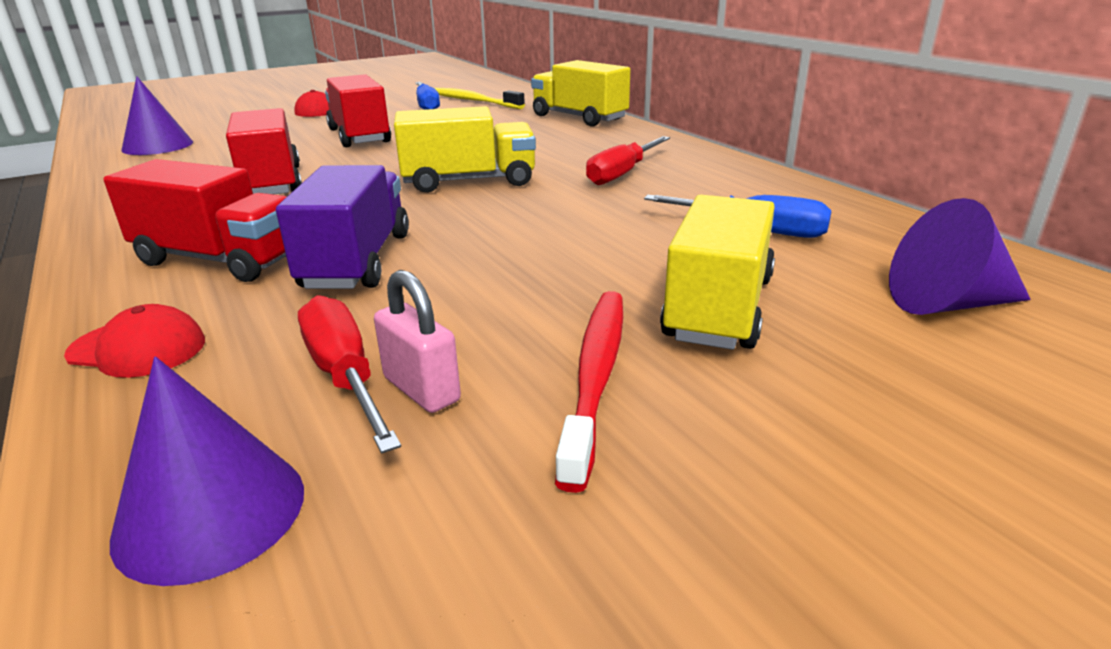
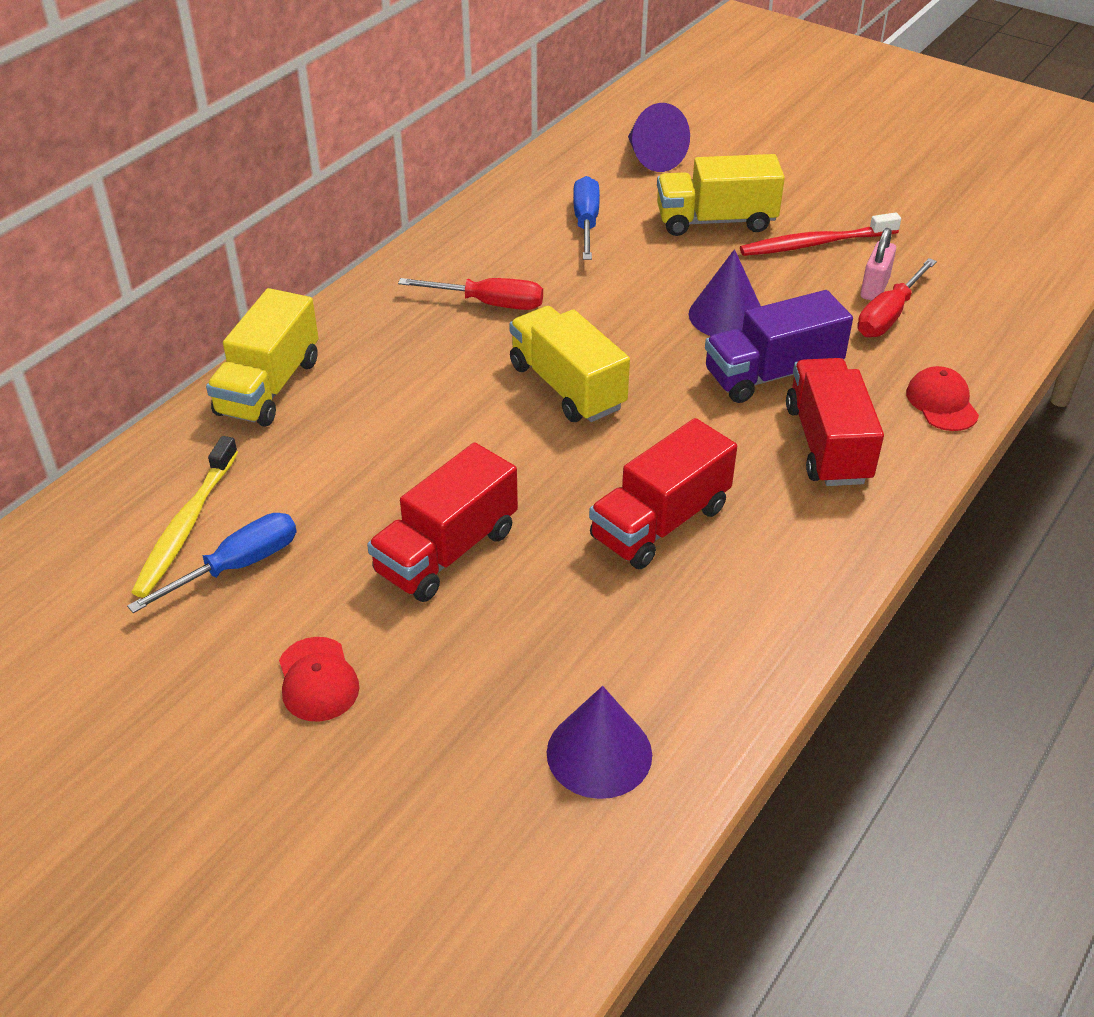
camera: 115 degrees left, 15 degrees up
(211, 512) = (991, 306): purple cone -> purple cone (726, 315)

